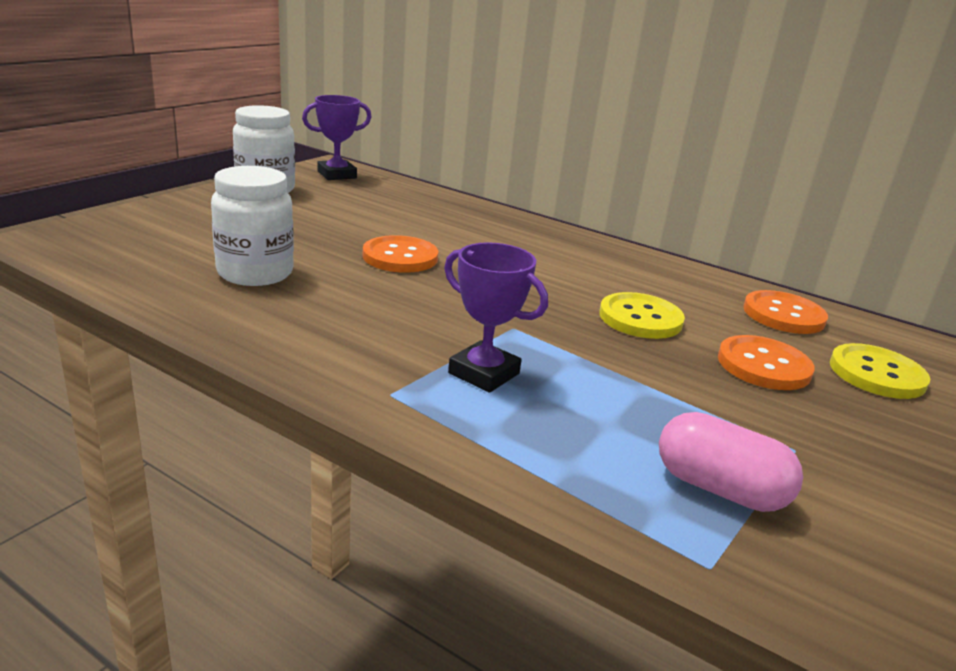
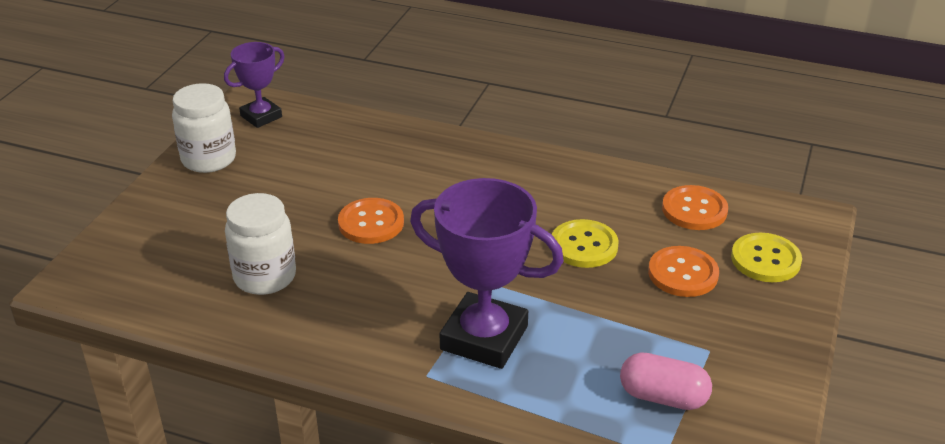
camera: 10 degrees left, 10 degrees up
(484, 373) = (484, 338): purple trophy -> purple trophy, size x1.74

